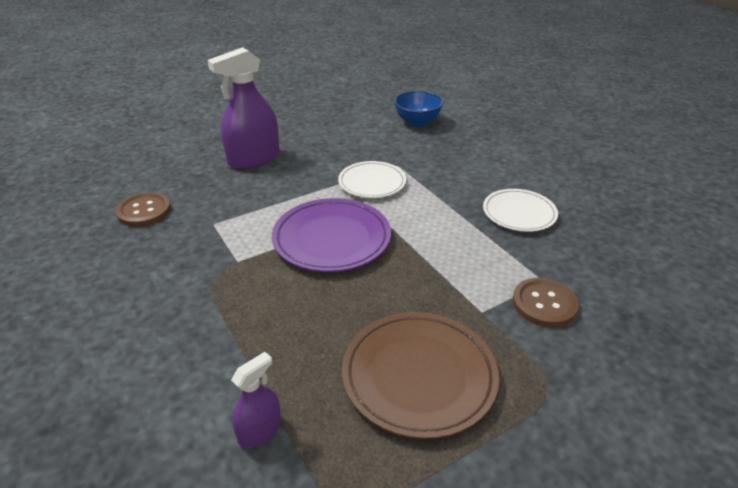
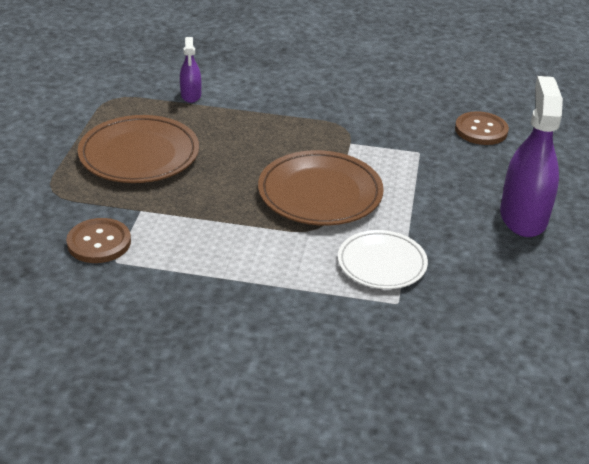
camera: 130 degrees right, 0 degrees up
(332, 239) = (320, 193): purple plate -> brown plate
(417, 122) = (494, 395): blue bowl -> none
(519, 213) = (203, 321): white plate -> none

